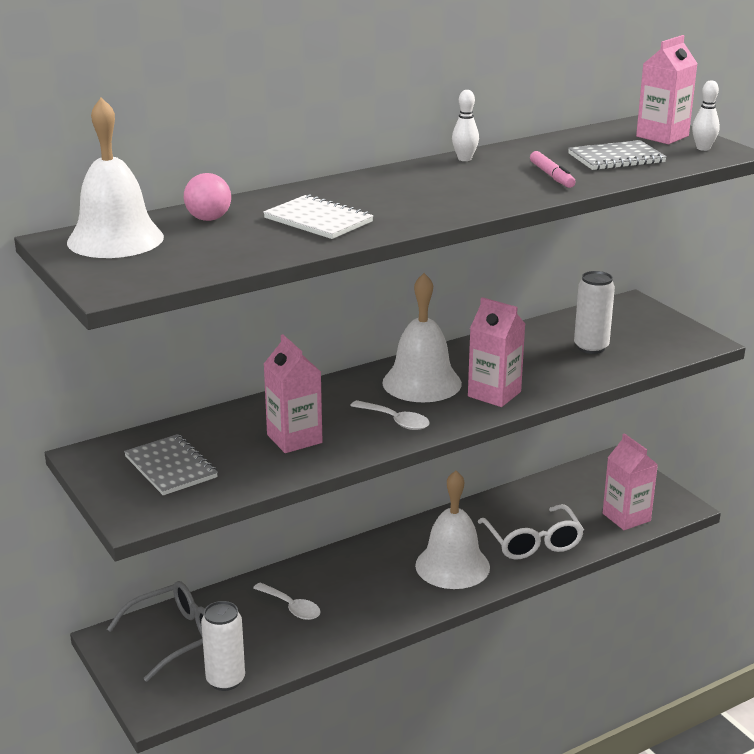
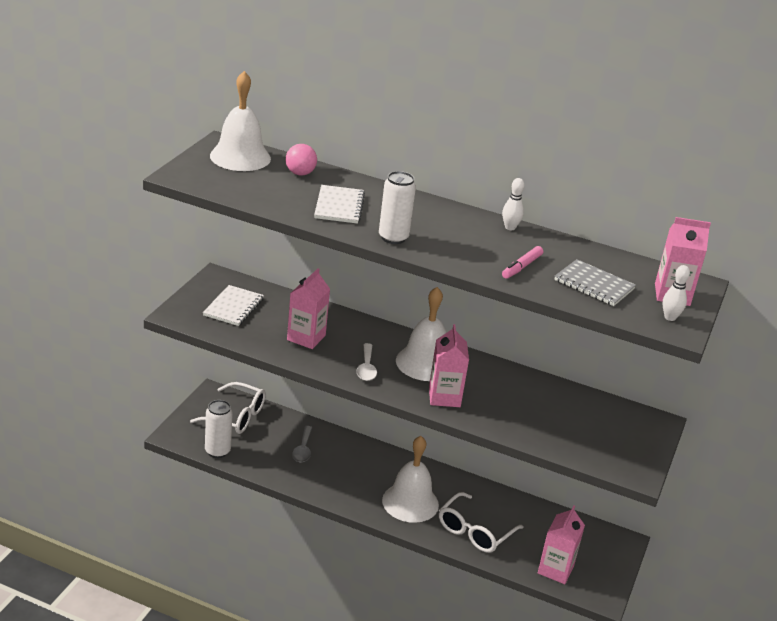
camera: 50 degrees right, 5 degrees up
(170, 467) = (233, 307): grey notebook -> white notebook
(175, 637) = (236, 416): grey glasses -> white glasses
(291, 607) = (303, 449): white spoon -> grey spoon
(591, 347) = (561, 421): white can -> white can (393, 238)

